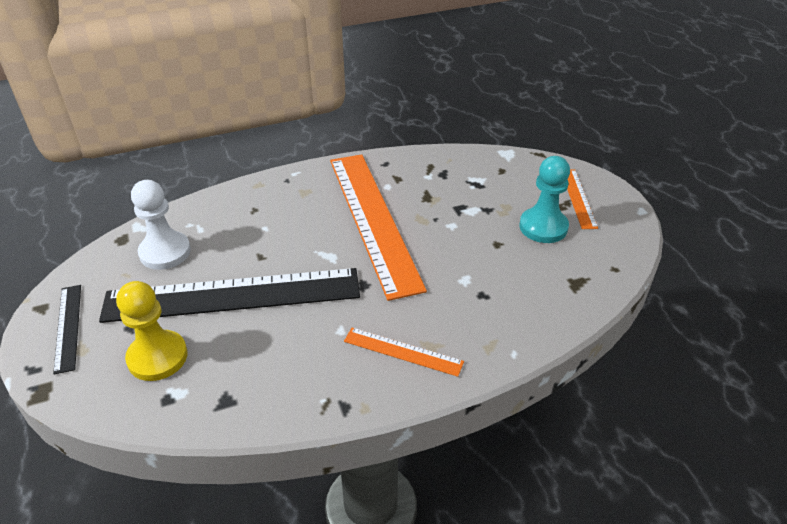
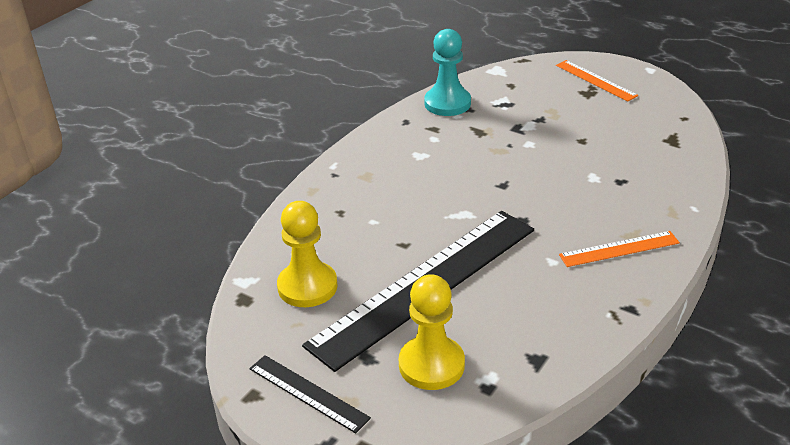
camera: 35 degrees left, 5 degrees down
(165, 252) = (307, 286): white pawn -> yellow pawn
(373, 220) = (460, 169): orange ruler -> none
(543, 227) = (599, 112): turquoise pawn -> turquoise pawn (447, 103)

